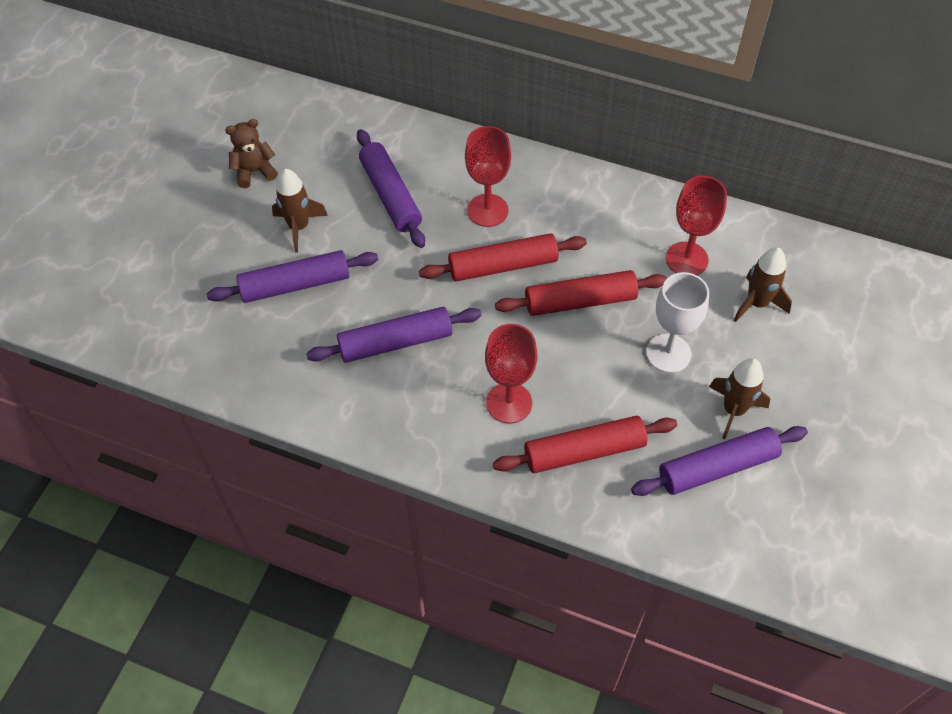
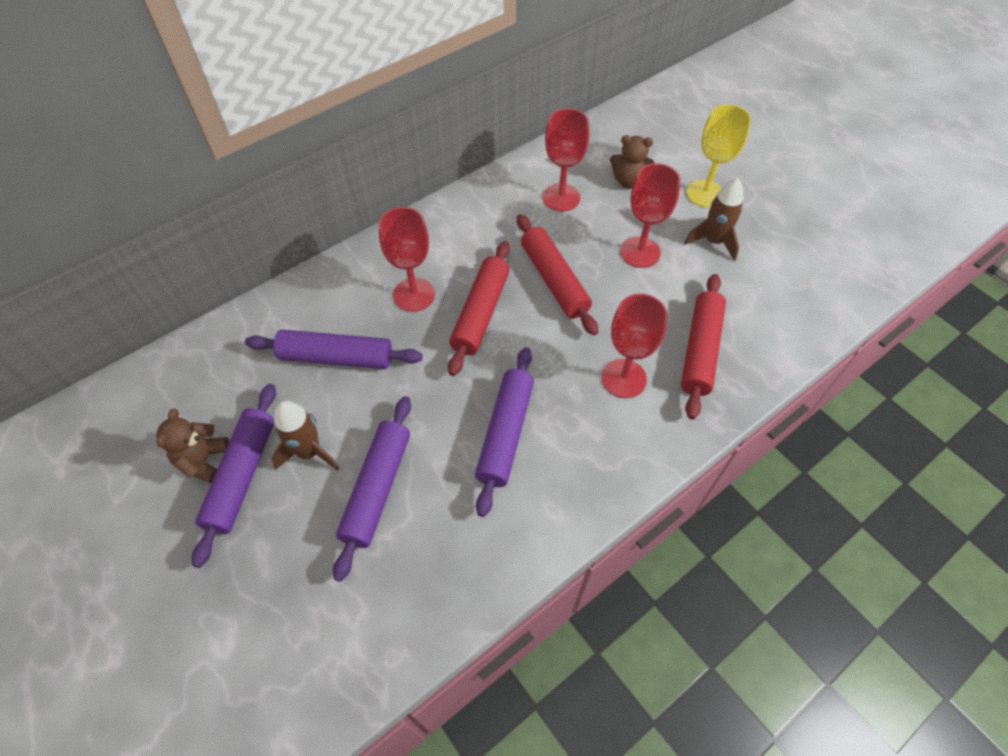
camera: 60 degrees left, 0 degrees up
(580, 301) = (554, 280): red rolling pin -> red rolling pin turned 45 degrees counterclockwise
(668, 353) = (640, 252): white goblet -> red goblet
(717, 467) = (758, 276): purple rolling pin -> purple rolling pin (242, 476)
(757, 303) = (628, 181): brown rocket -> brown teddy bear
(797, 377) = (705, 193): none -> yellow goblet

